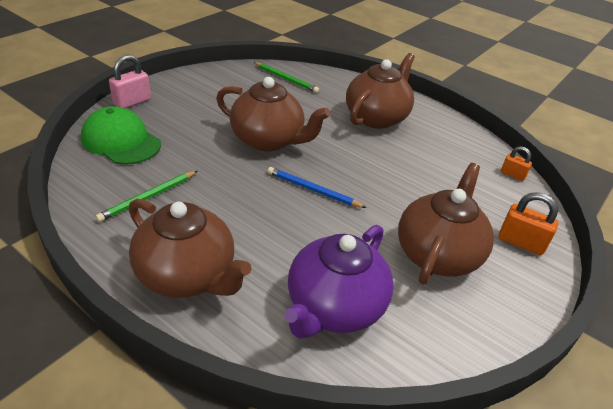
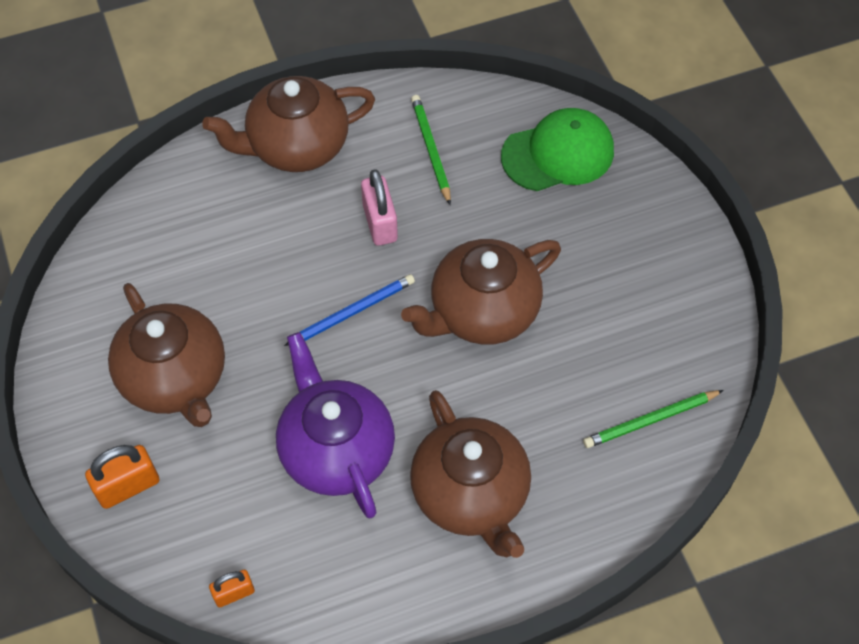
camera: 125 degrees right, 20 degrees up
(132, 102) = (654, 189): pink padlock -> pink padlock (380, 223)
(334, 307) = (181, 242): purple teapot -> purple teapot (336, 450)

